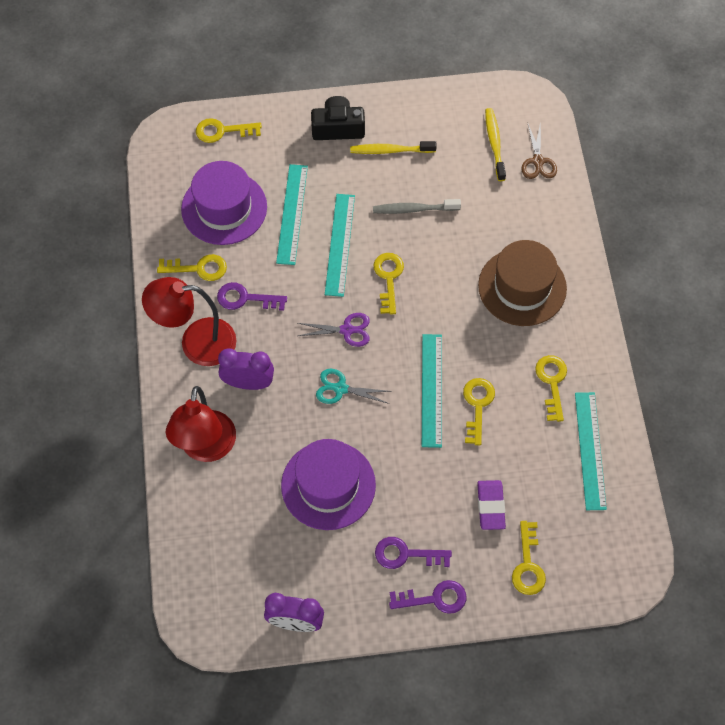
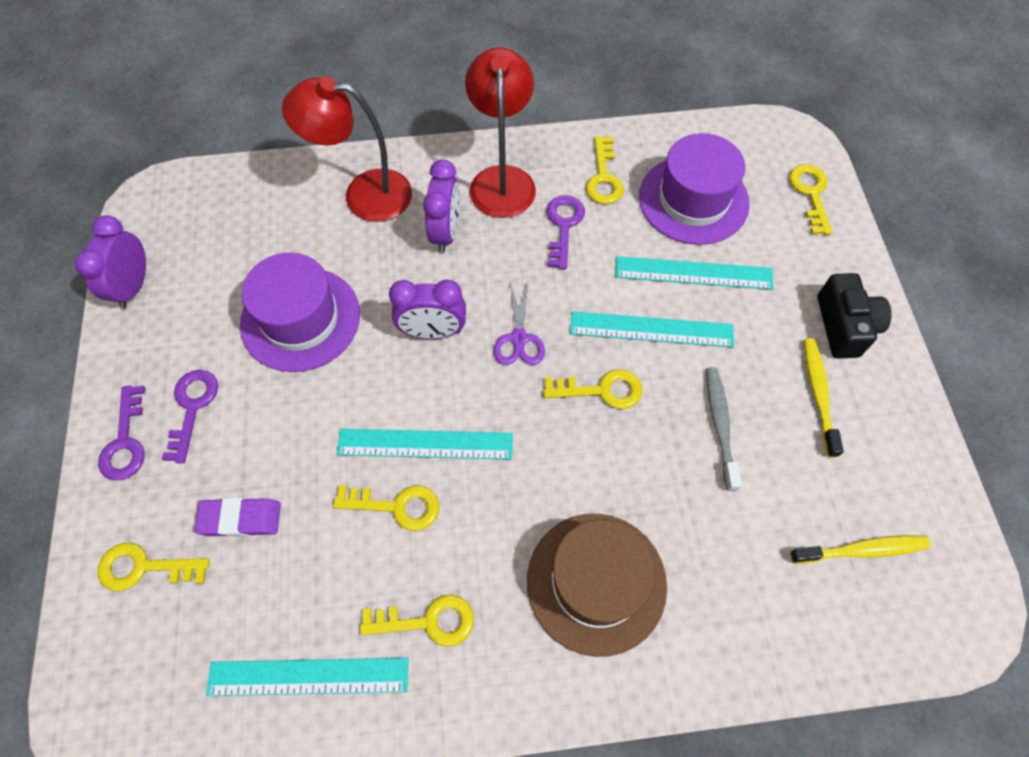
camera: 90 degrees right, 0 degrees up
(340, 389) = (433, 332): turquoise scissors -> purple clock
(538, 161) = (840, 622): brown scissors -> none

